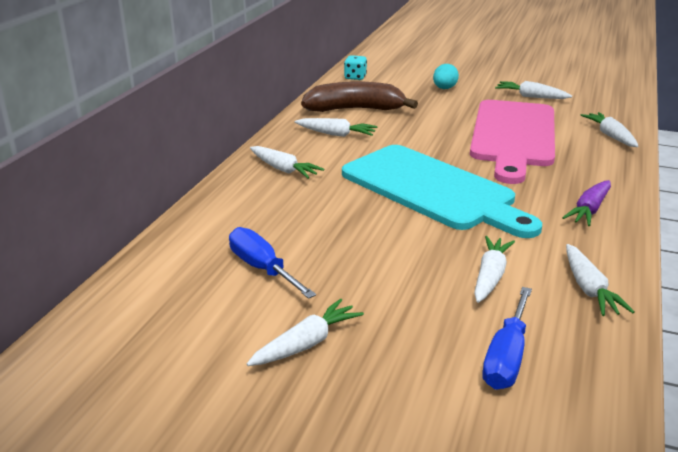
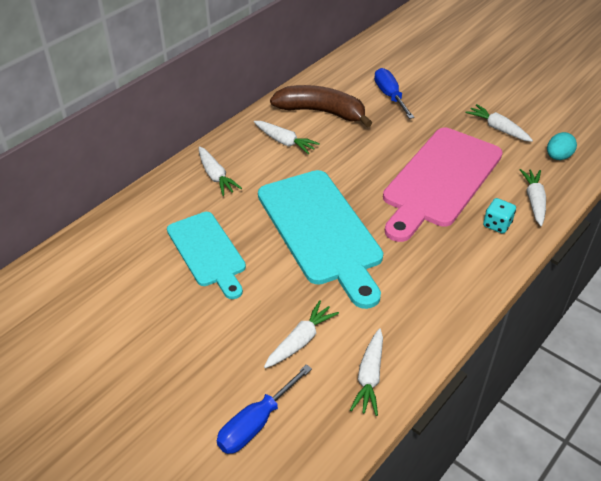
camera: 20 degrees right, 15 degrees up
(262, 269) = (137, 283): blue screwdriver -> blue screwdriver (390, 96)
(306, 343) = (126, 365): white carrot -> none
(324, 227) = (207, 252): none -> turquoise cutting board
(355, 77) = (349, 66): turquoise dice -> turquoise dice (497, 224)
(444, 88) = (422, 99): turquoise egg -> turquoise egg (558, 157)
(589, 210) = (438, 290): purple carrot -> none

